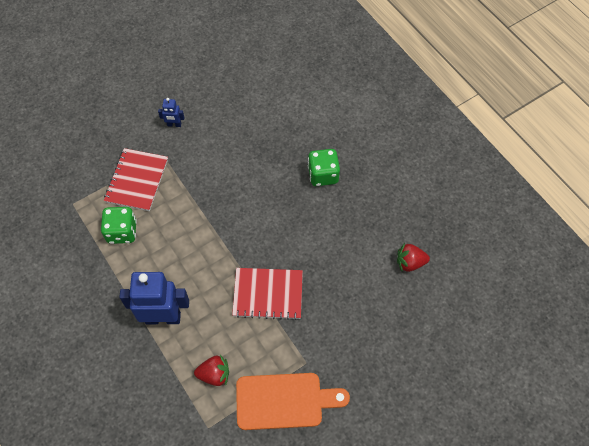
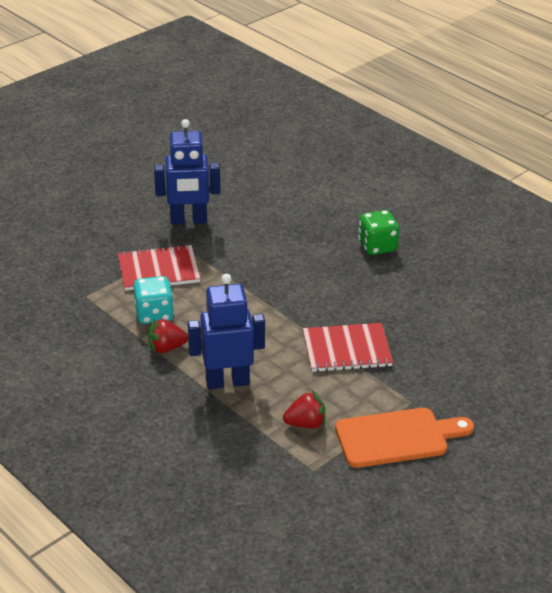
camera: 10 degrees left, 25 degrees down
(122, 232) = (154, 314): green dice -> turquoise dice
(137, 180) = (158, 270): red notebook -> red notebook turned 75 degrees clockwise
(174, 124) = (188, 220): blue robot -> blue robot, size x2.20
(410, 263) = (502, 308): red strawberry -> red strawberry (166, 348)

